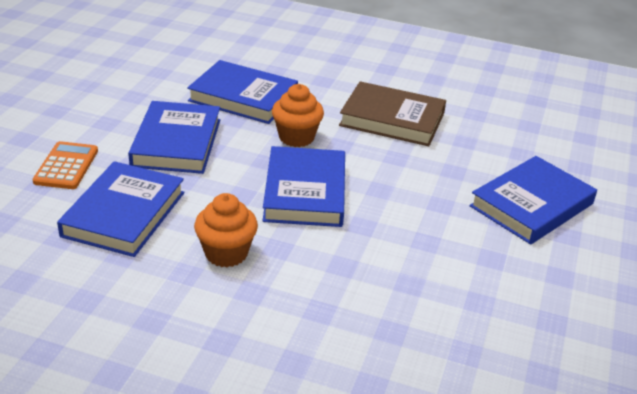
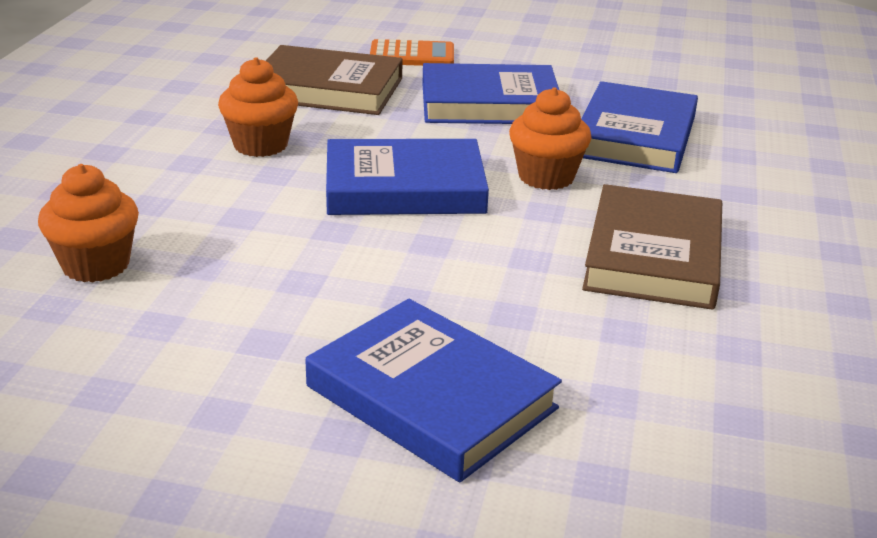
camera: 85 degrees right, 5 degrees down
(124, 214) = (328, 89): blue book -> brown book
(410, 334) = (96, 265): none -> orange cupcake

